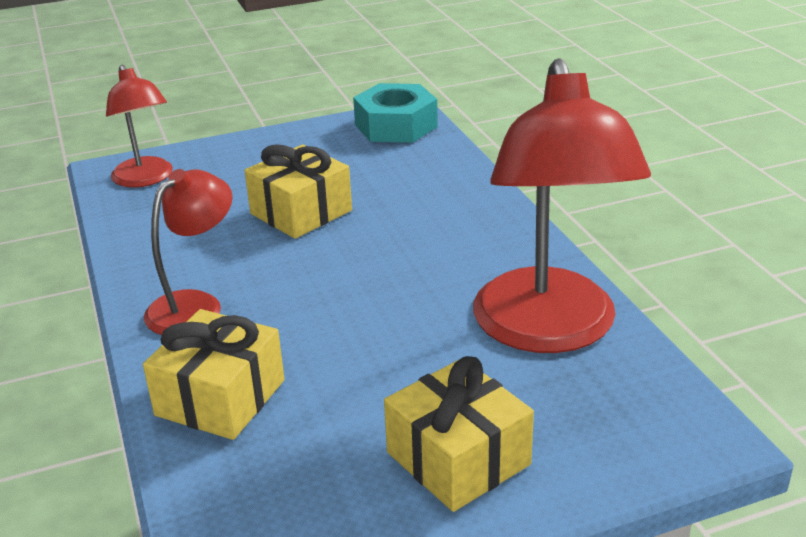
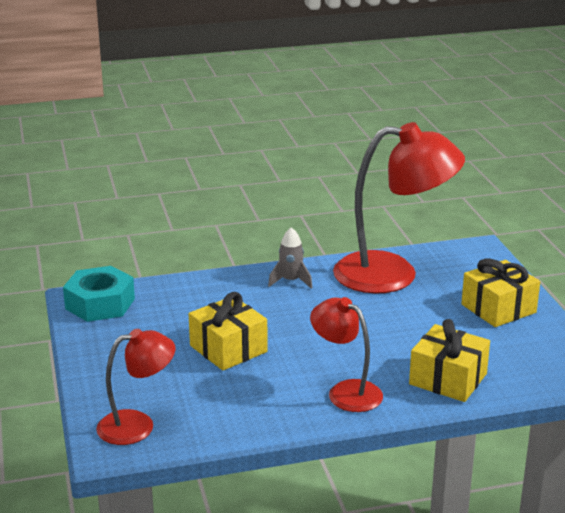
camera: 85 degrees left, 5 degrees down
(492, 239) = (291, 281): none -> grey rocket

